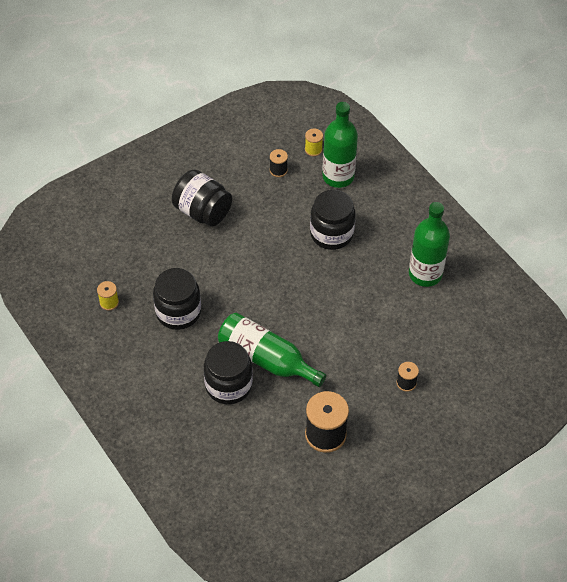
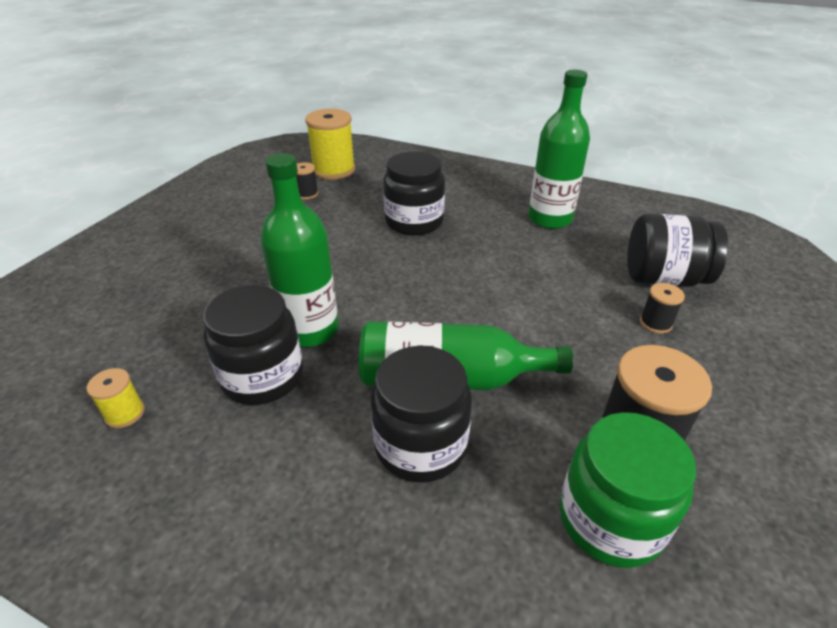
camera: 30 degrees left, 15 degrees down
(202, 211) = (232, 254): black jar -> black jar (663, 278)
(282, 456) = (610, 519): none -> green jar
(313, 149) = (334, 170): yellow spool -> yellow spool, size x2.01
(338, 176) = (378, 180): green bottle -> green bottle (310, 330)

